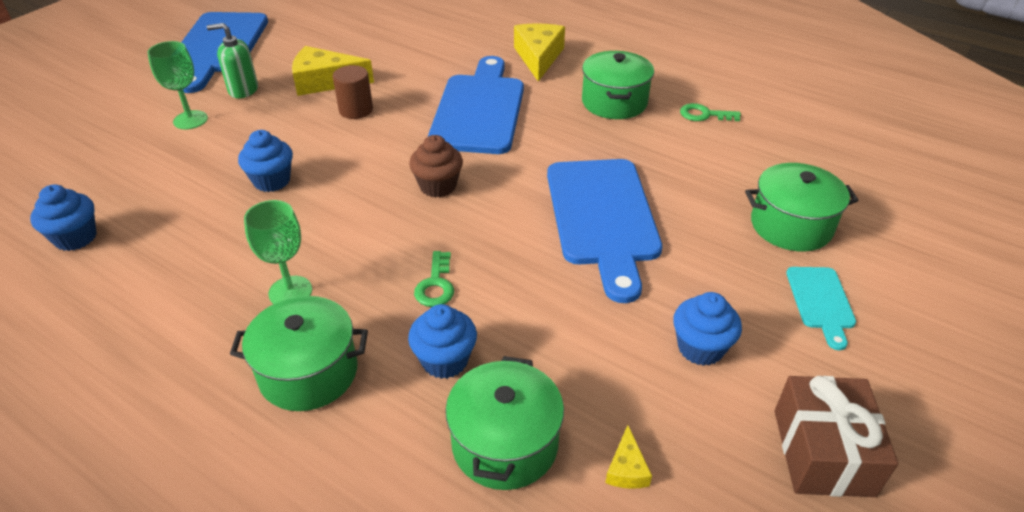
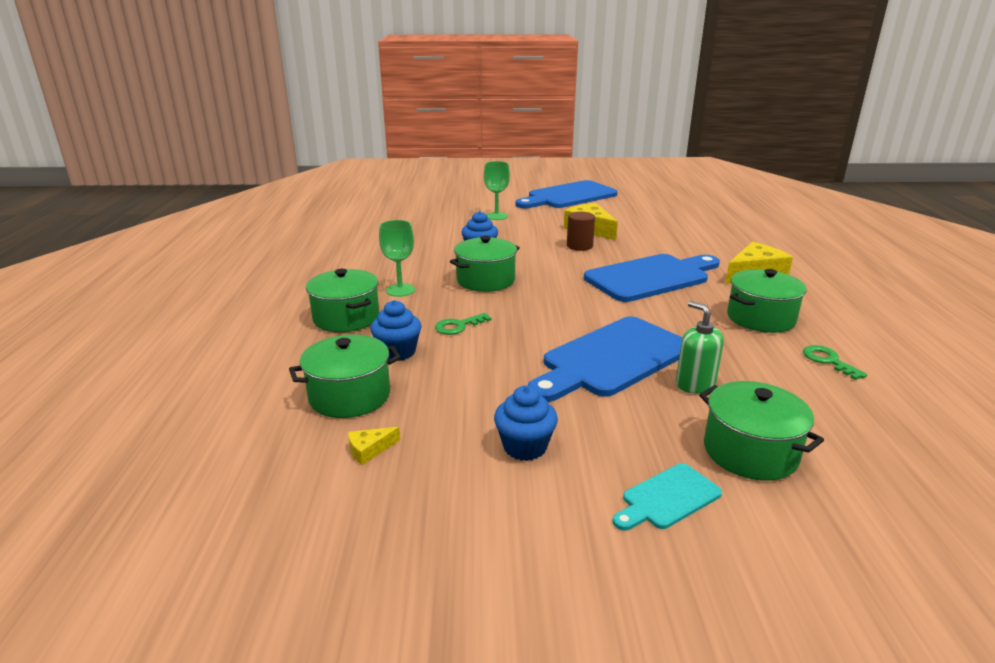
camera: 55 degrees right, 15 degrees down
(75, 238) = (375, 232): blue cupcake -> none
(243, 90) = (543, 216): green soap dispenser -> green soap dispenser (695, 384)
(352, 213) = (485, 280): none -> green pot
(438, 186) = (549, 294): brown cupcake -> none
(823, 452) = (475, 548): brown gift -> none

